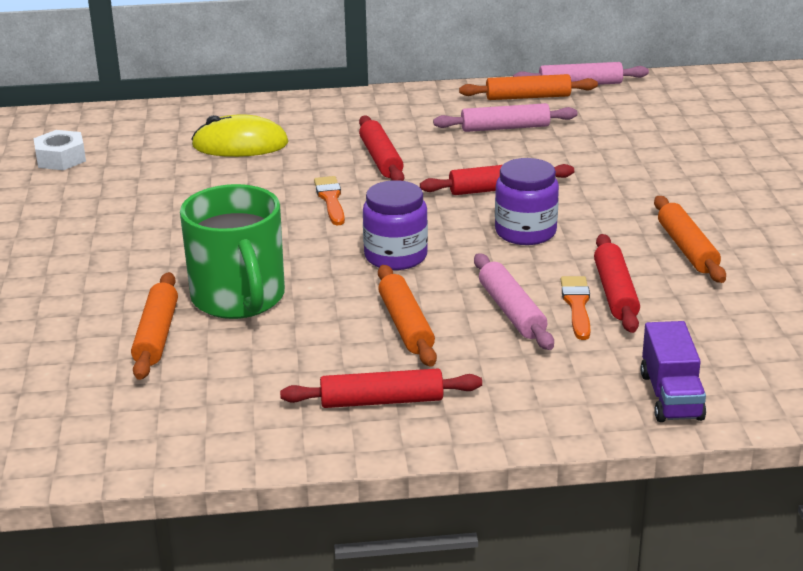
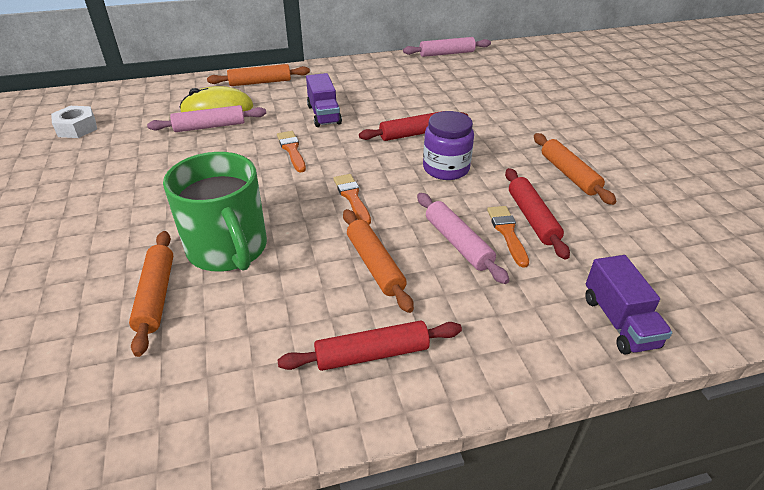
camera: 10 degrees left, 10 degrees up
(381, 159) = (324, 115): red rolling pin -> purple truck
(395, 256) = (352, 197): purple jar -> orange brush
(505, 128) = (406, 86): pink rolling pin -> pink rolling pin (209, 126)
(528, 97) = (415, 64): orange rolling pin -> orange rolling pin (260, 82)

